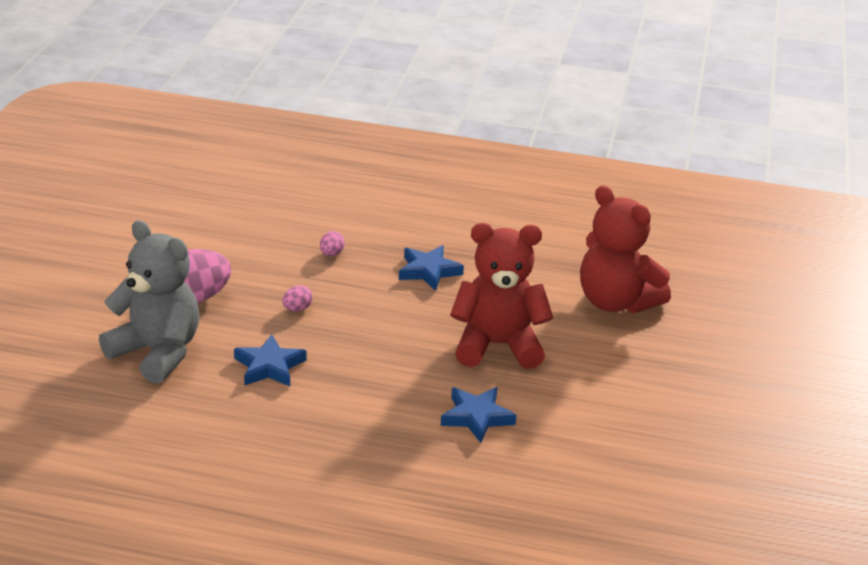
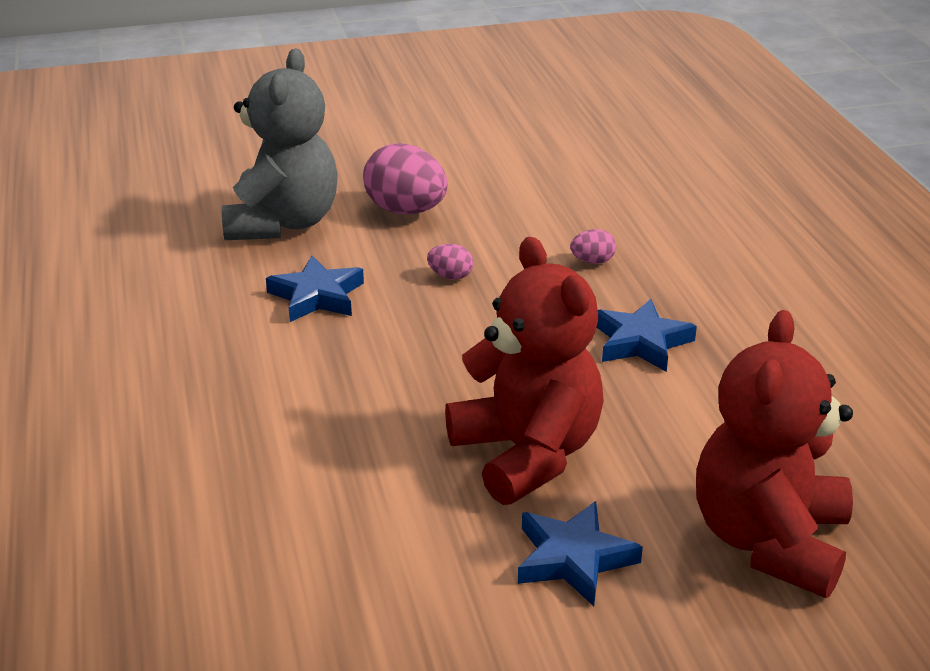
camera: 65 degrees right, 0 degrees up
(476, 417) = (340, 487): blue star -> blue star (573, 559)

